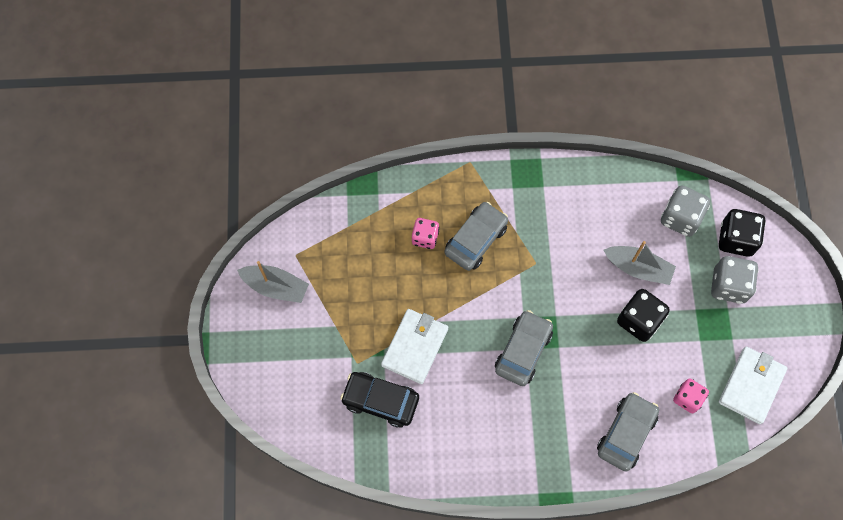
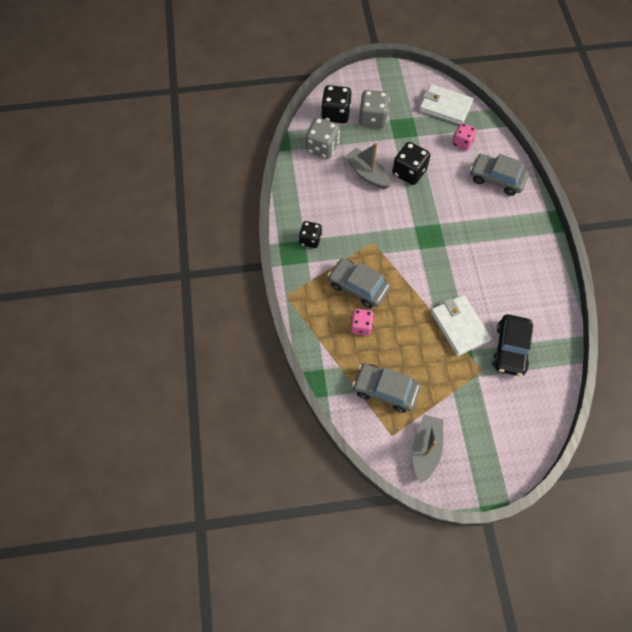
camera: 95 degrees left, 5 degrees down
(415, 347) = (459, 326): white wallet -> white wallet turned 45 degrees clockwise
(523, 351) = (447, 247): grey car -> grey car (385, 390)
(542, 193) = (310, 240): none -> black dice
(638, 268) = (367, 173): grey boat -> grey boat turned 60 degrees counterclockwise

